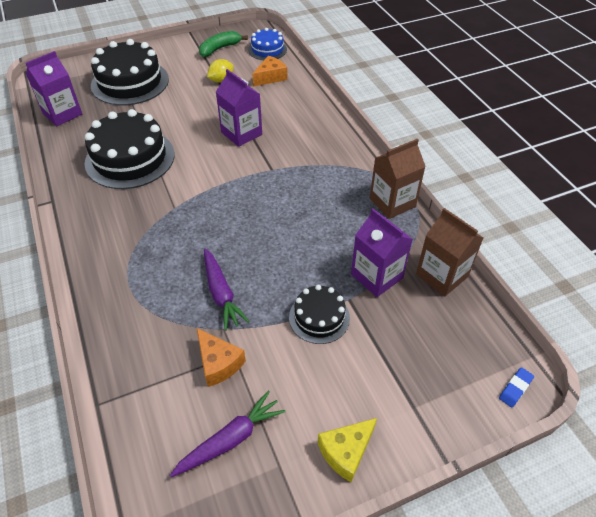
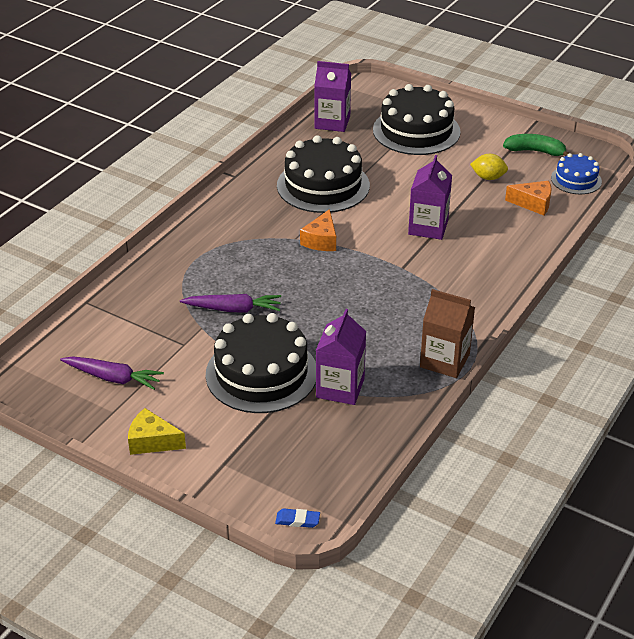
camera: 55 degrees right, 10 degrees down
(218, 363) = (169, 340): orange cheese -> orange cheese (321, 240)
(221, 293) = (233, 309): purple carrot -> purple carrot turned 120 degrees counterclockwise
(319, 317) = (261, 373): black cake -> black cake, size x1.84
(441, 275) = (383, 429): brown carton -> none

